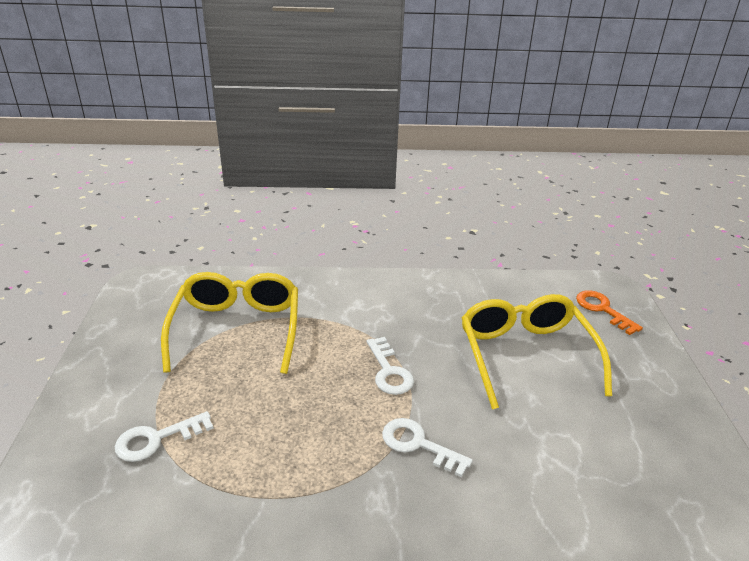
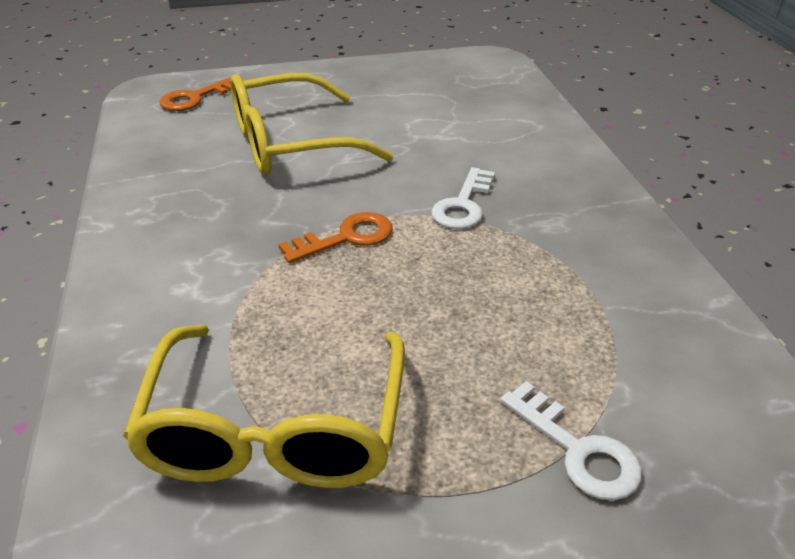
camera: 100 degrees left, 5 degrees up
(237, 329) = (275, 430): yellow glasses -> yellow glasses turned 75 degrees counterclockwise
(389, 371) = (346, 238): white key -> orange key

